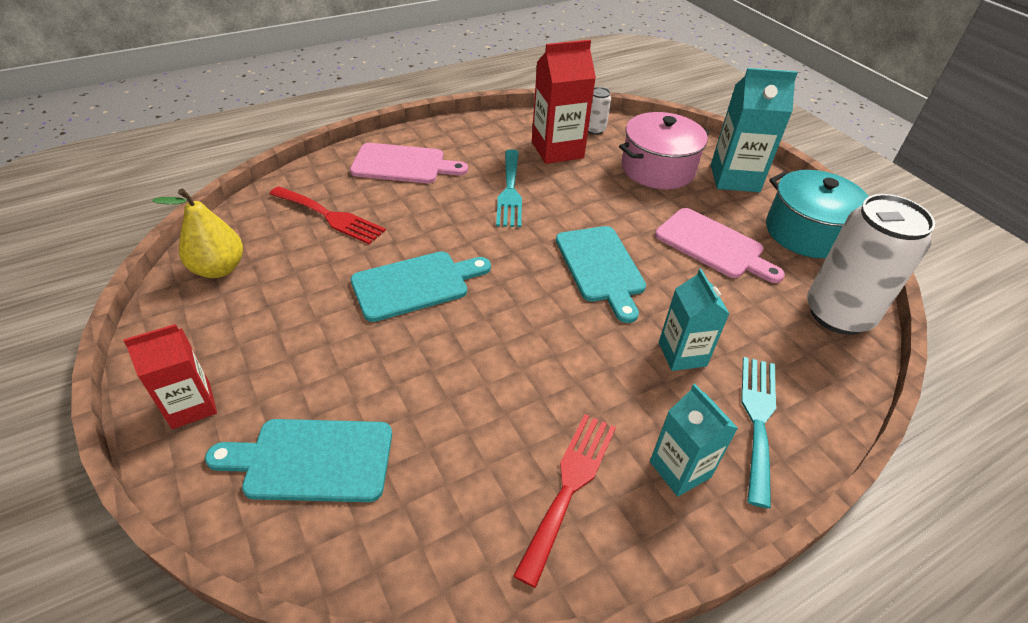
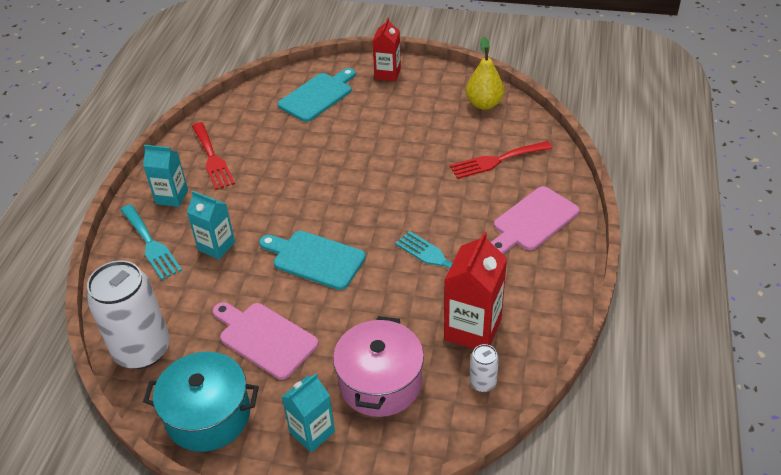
camera: 135 degrees right, 0 degrees up
(415, 284) = (391, 169): turquoise cutting board -> none
(713, 245) = (265, 338): pink cutting board -> pink cutting board turned 45 degrees clockwise
(734, 178) = (312, 432): turquoise carton -> turquoise carton, size x0.65

